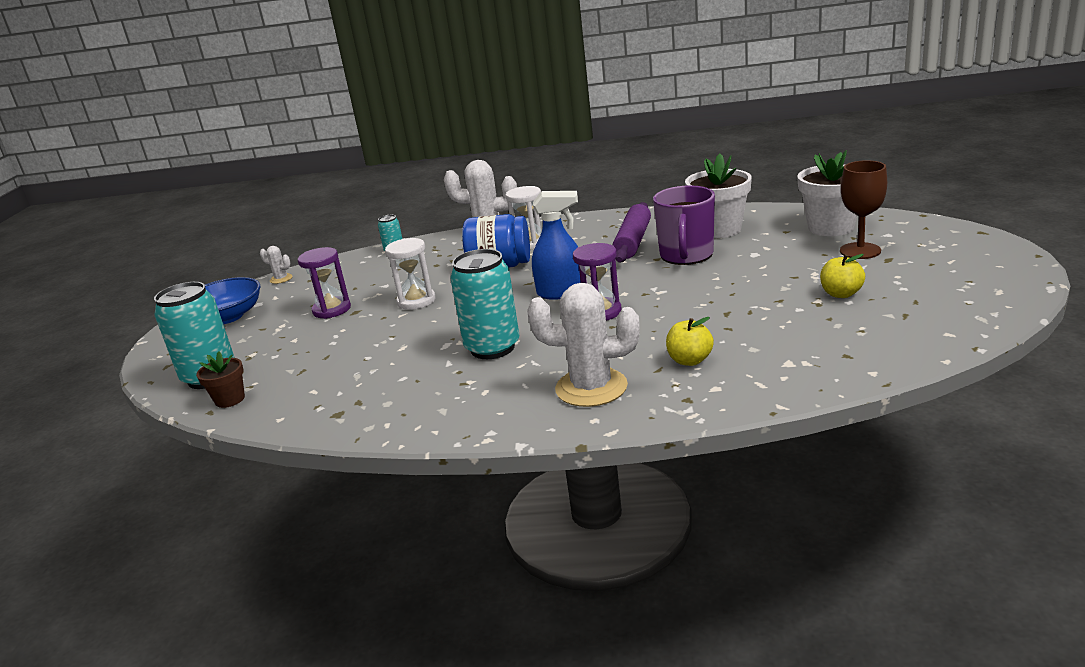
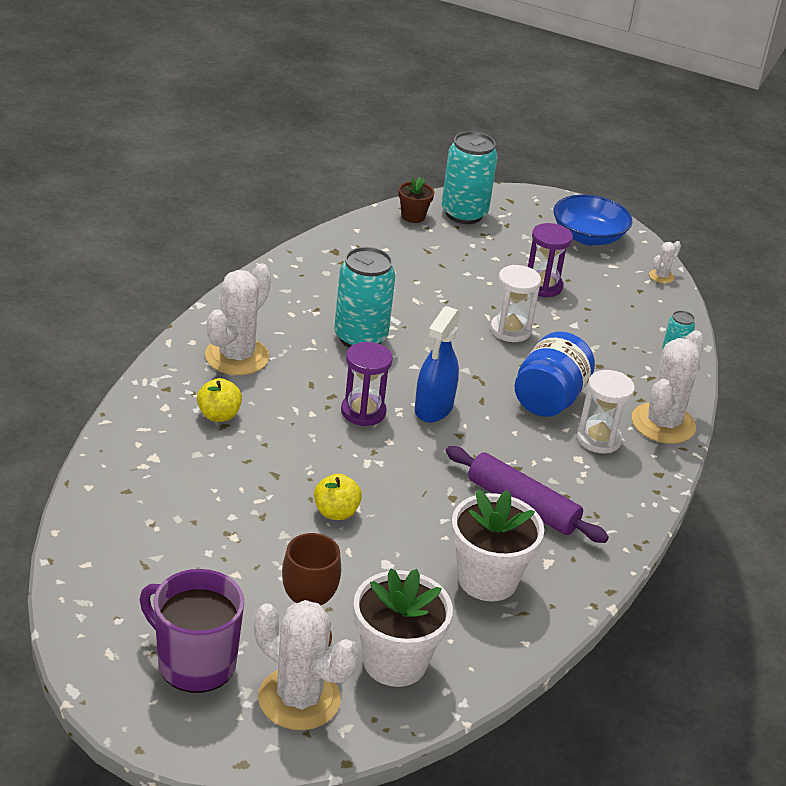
camera: 105 degrees right, 10 degrees up
(686, 255) = (437, 519): purple mug -> purple mug (195, 663)
(841, 294) = (228, 557): yellow apple -> yellow apple (336, 512)
(908, 236) = (299, 699): none -> white cactus

